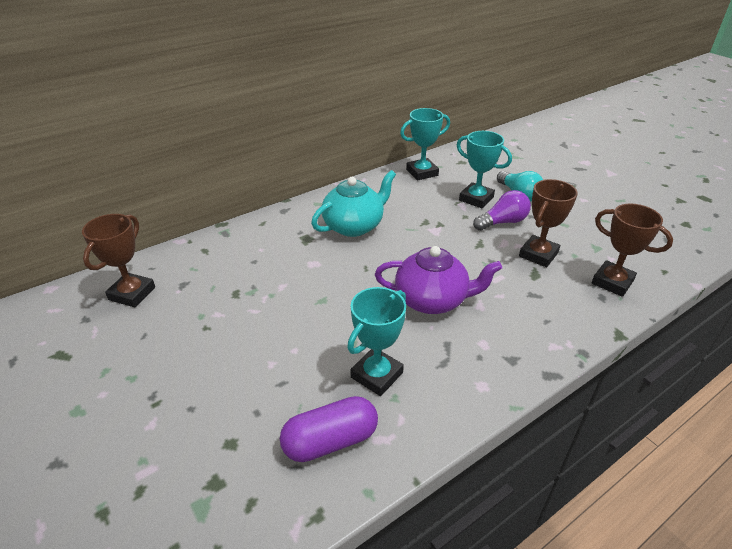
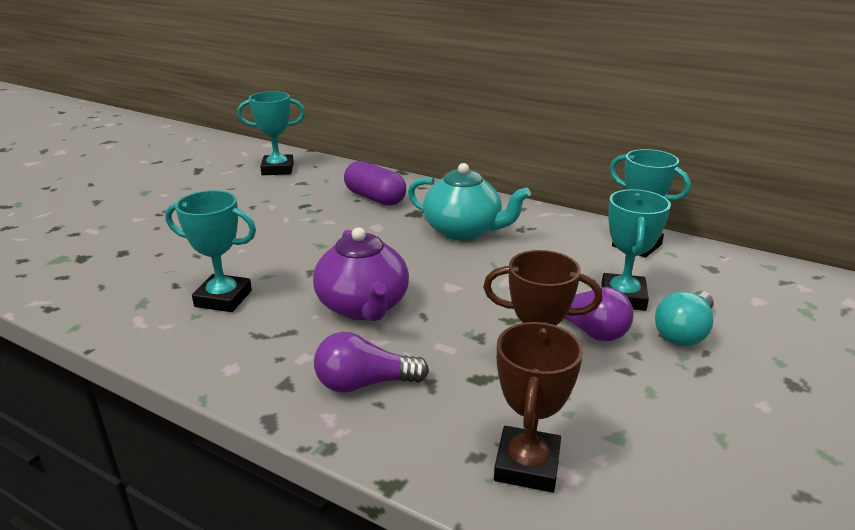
camera: 65 degrees right, 10 degrees down
(132, 293) = (277, 169): brown trophy -> turquoise trophy
(330, 441) = (132, 294): purple capsule -> purple capsule (375, 198)
(524, 322) = (364, 383): none -> purple light bulb

